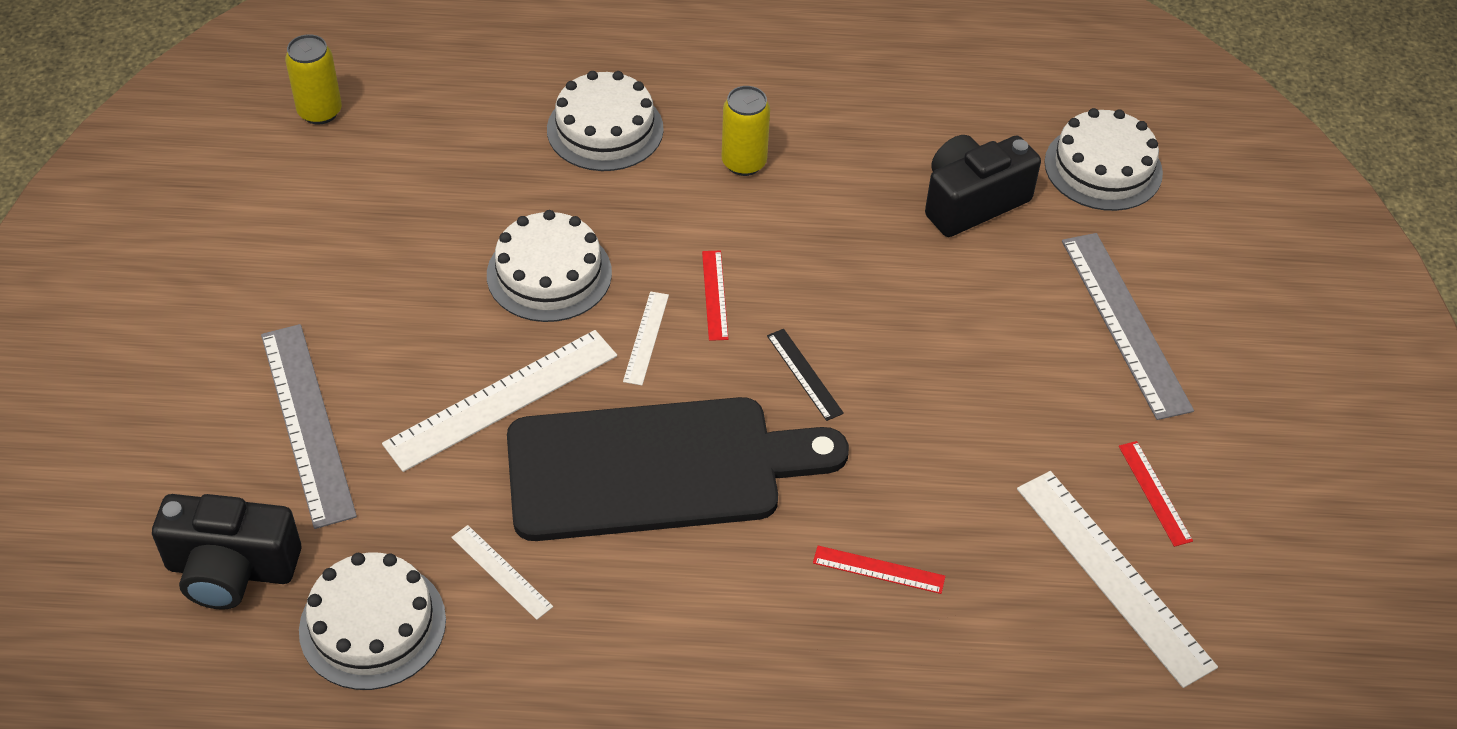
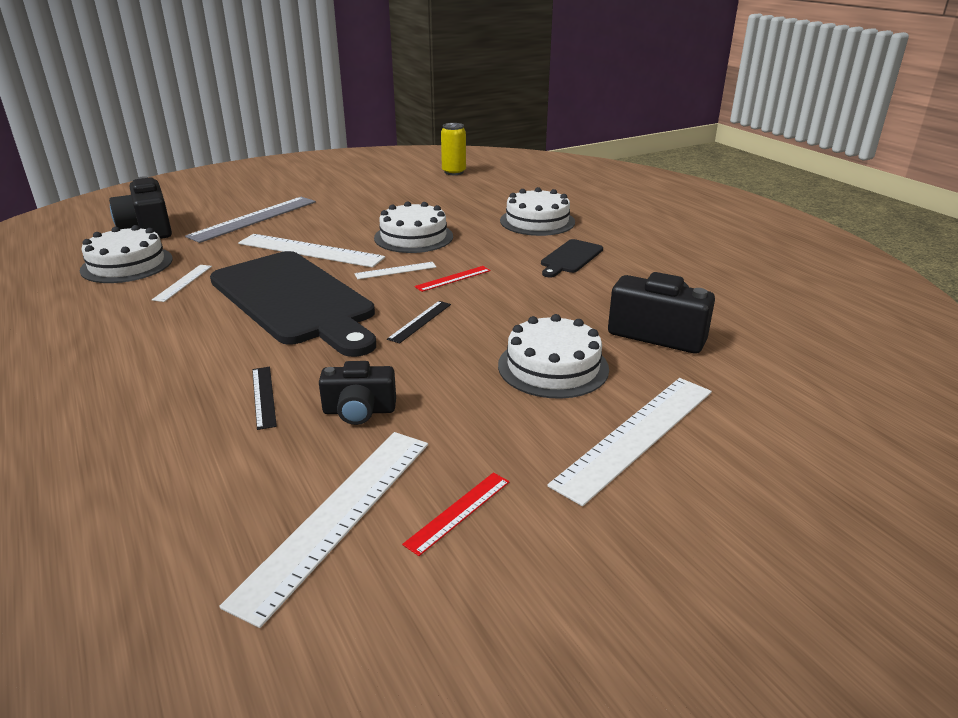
camera: 60 degrees right, 20 degrees down
(744, 163) = (570, 258): yellow can -> black cutting board
(878, 570) = (263, 396): red ruler -> black ruler
(959, 500) = (359, 411): none -> black camera
(1103, 167) = (786, 375): white cake -> white cake (553, 367)
(1124, 323) = (636, 435): grey ruler -> white ruler

